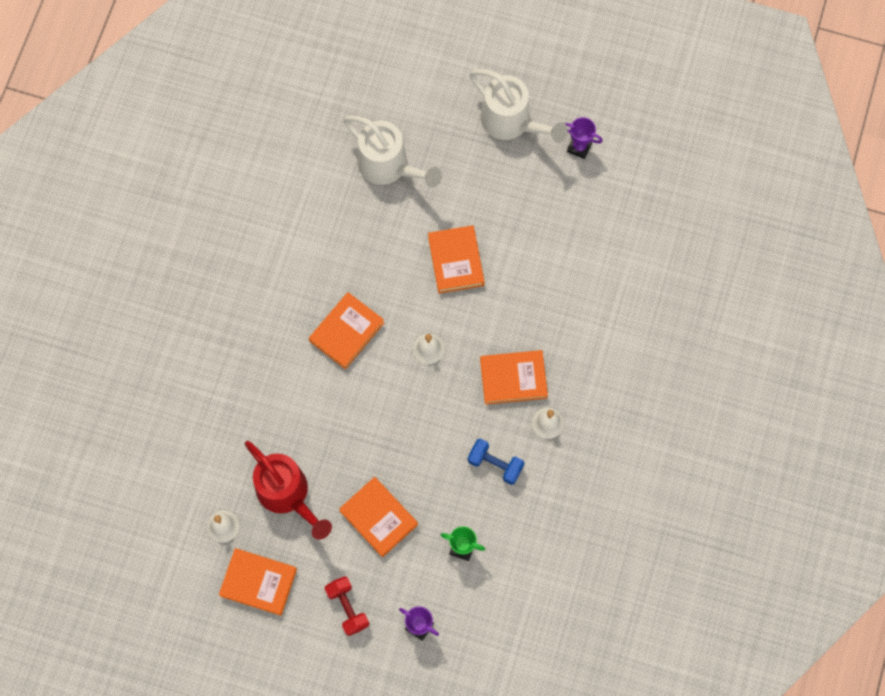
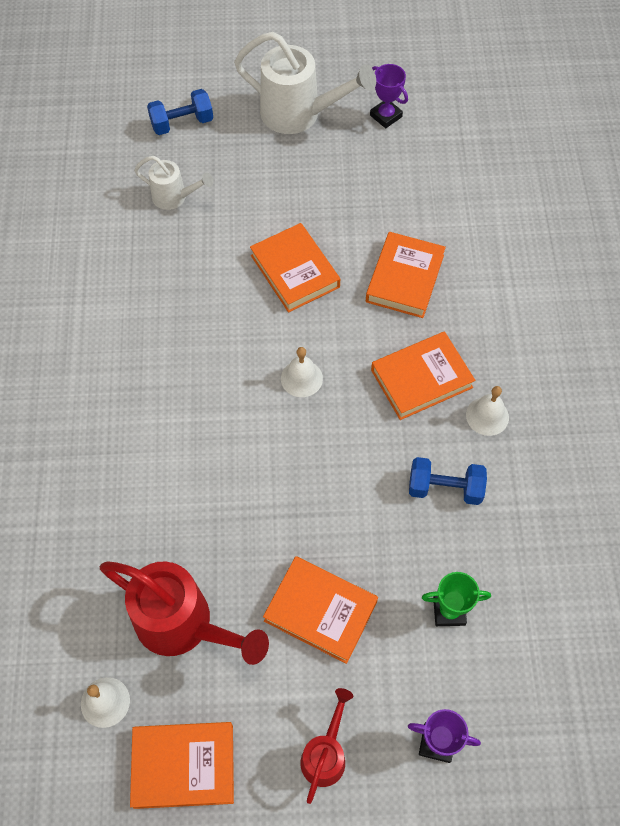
camera: 20 degrees left, 10 degrees down
(346, 332) = (190, 392): orange book -> orange book (404, 278)
(347, 608) = (325, 754): red dumbbell -> red watering can
(389, 167) = (174, 197): white watering can -> white watering can, size x0.56
(417, 100) = (182, 123): none -> blue dumbbell
(579, 147) = (386, 116): purple trophy -> purple trophy turned 45 degrees clockwise

